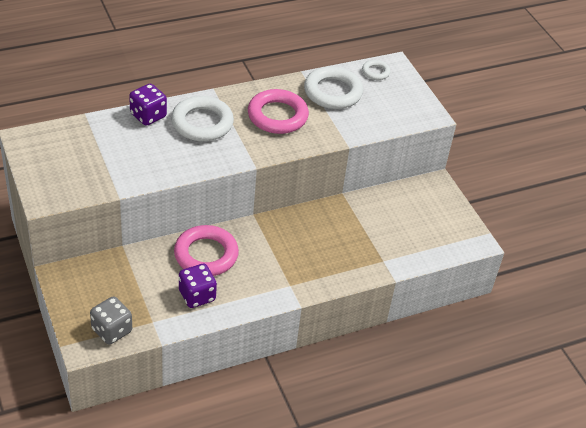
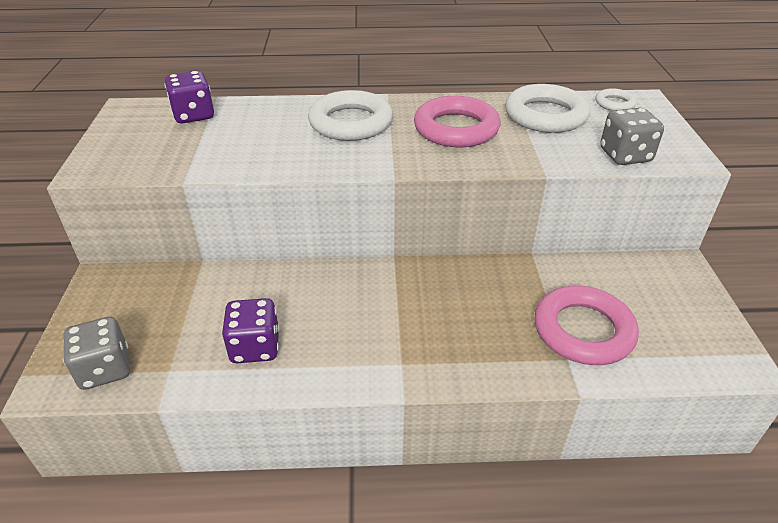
camera: 25 degrees right, 5 degrees down
(148, 116) = (288, 107): purple dice -> purple dice (193, 115)
(206, 255) = (301, 294): pink ring -> pink ring (583, 330)
(392, 120) = (625, 155): none -> grey dice

